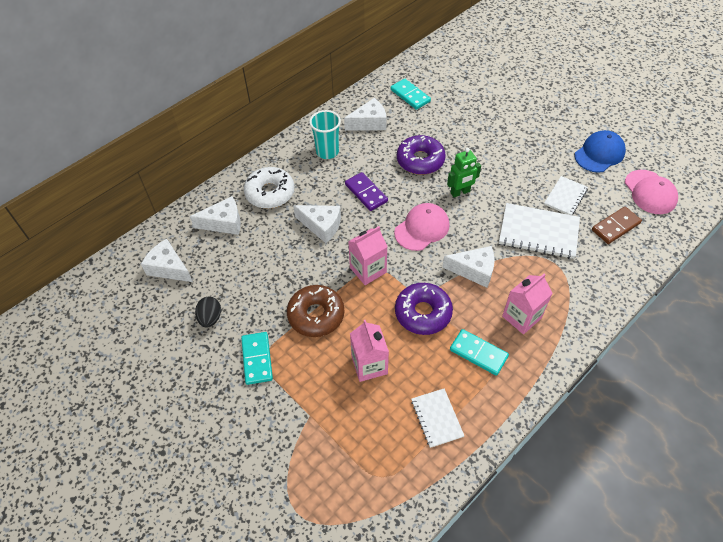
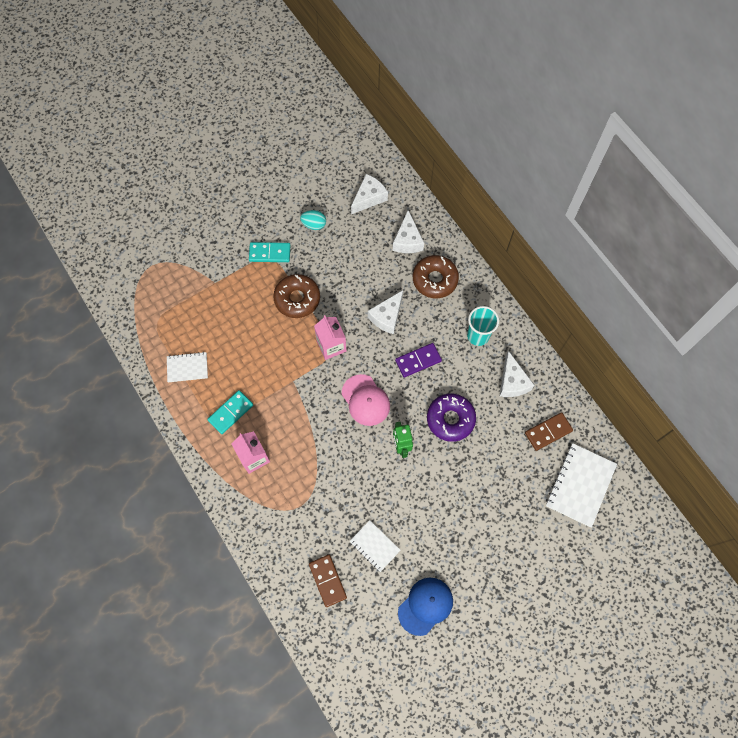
camera: 100 degrees right, 15 degrees up
(210, 318) = (314, 224): black egg -> turquoise egg
(270, 193) = (435, 280): white donut -> brown donut
(369, 365) = (243, 330): pink carton -> none
(410, 96) = (548, 432): turquoise domino -> brown domino
(423, 313) = (278, 379): purple donut -> none
(474, 270) = (309, 432): white cheese -> none
(538, 232) = (338, 503): white notebook -> white notebook (580, 485)
(599, 154) = (425, 606): blue cap -> blue cap turned 105 degrees counterclockwise
(650, 192) = (362, 637): pink cap -> none

